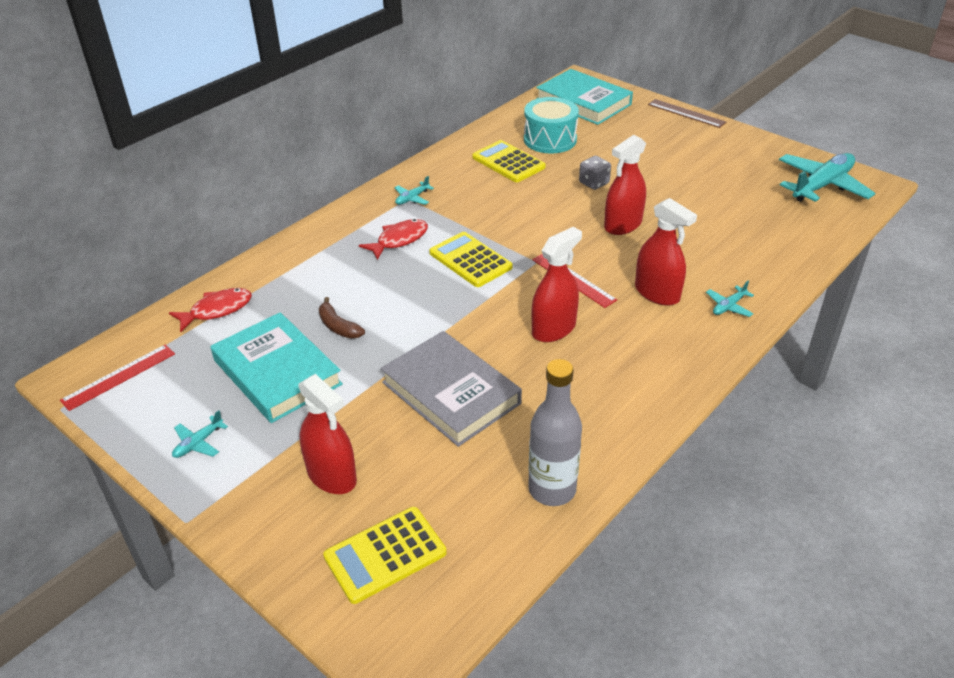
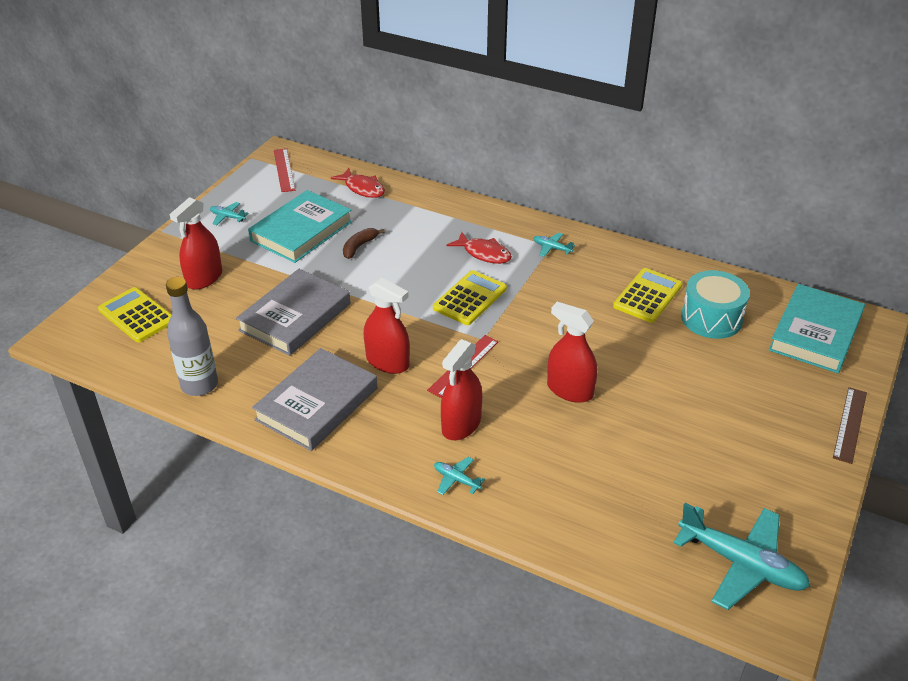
camera: 75 degrees right, 0 degrees up
(119, 377) = (284, 170): red ruler -> red ruler turned 45 degrees clockwise
(594, 183) = (640, 361): grey dice -> none
(608, 388) = (316, 404): none -> grey book

